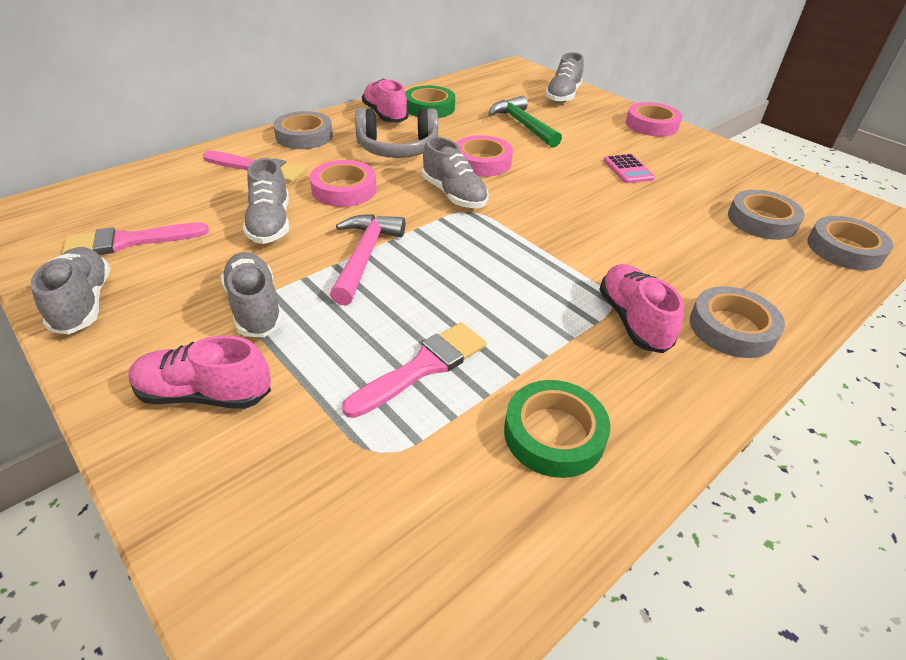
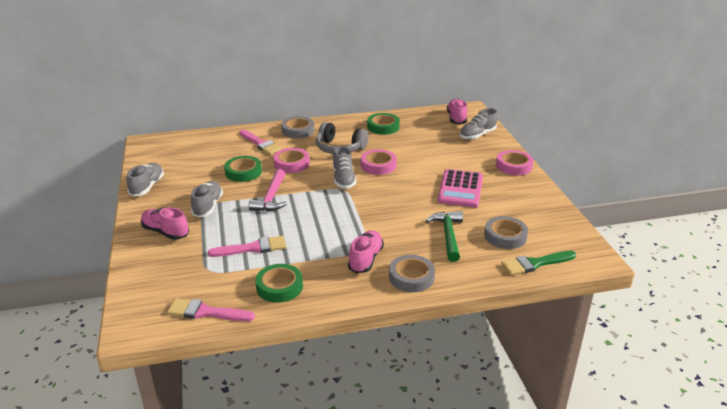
camera: 30 degrees right, 10 degrees down
(129, 241) = (180, 166): pink brush -> pink brush (206, 312)
(270, 223) = (243, 172): grey shoe -> green tape
(364, 256) = (271, 198): pink hammer -> pink hammer turned 150 degrees clockwise
(385, 115) = (352, 127): pink shoe -> pink shoe (456, 118)
(522, 125) = (427, 149): green hammer -> green hammer (448, 235)
(628, 169) = (460, 189): pink calculator -> pink calculator, size x1.87
(844, 249) = (535, 263): grey tape -> green brush

